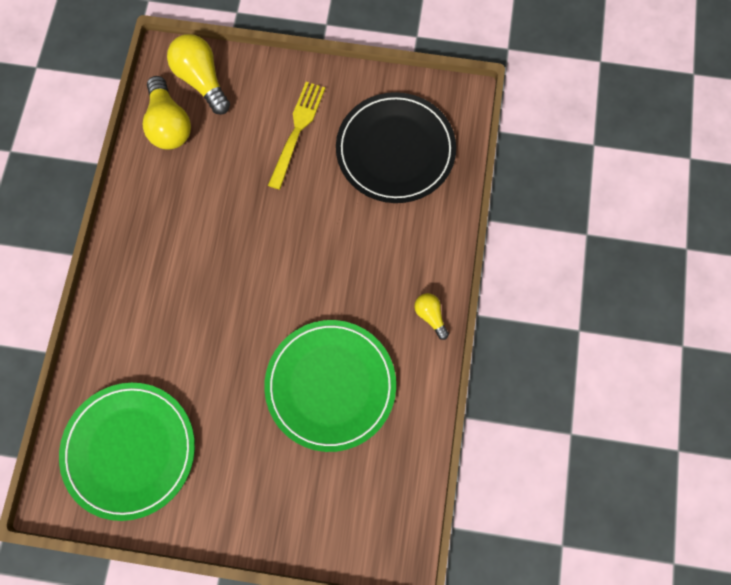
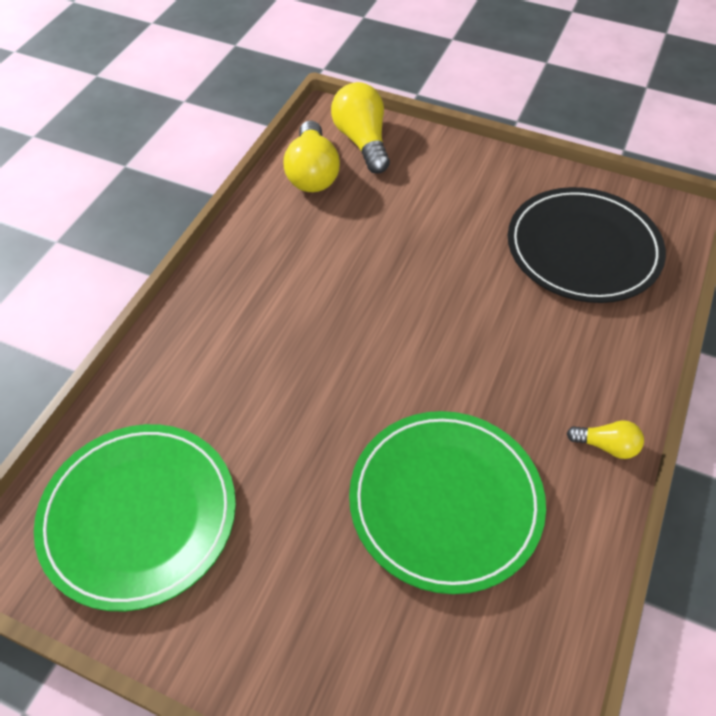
camera: 15 degrees right, 20 degrees down
(297, 131) = (462, 207): yellow fork -> none
(430, 316) = (606, 446): yellow light bulb -> yellow light bulb turned 120 degrees clockwise

